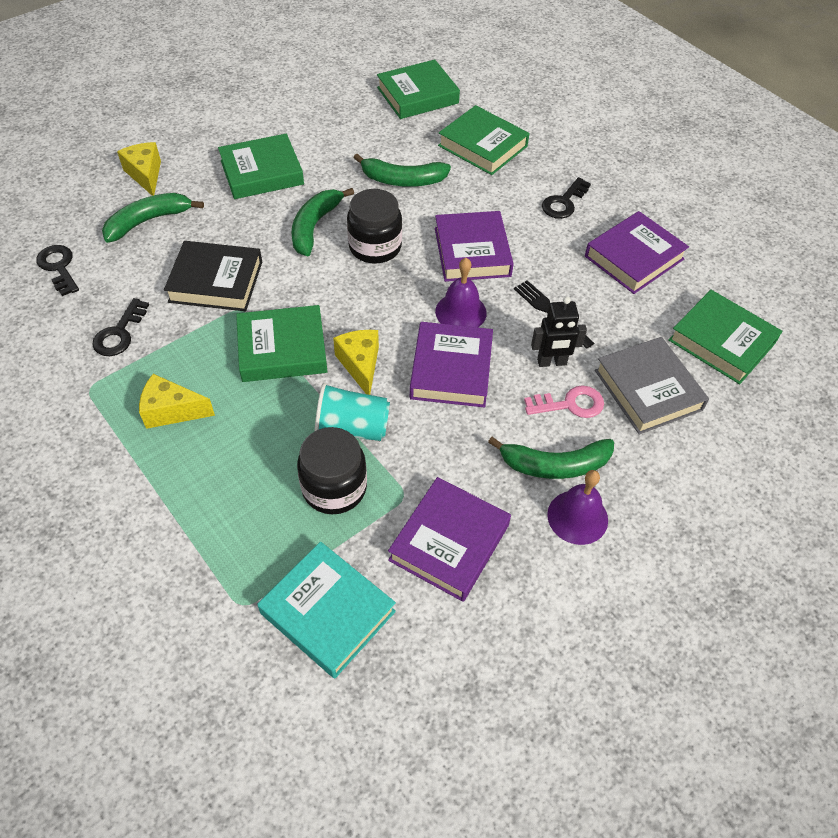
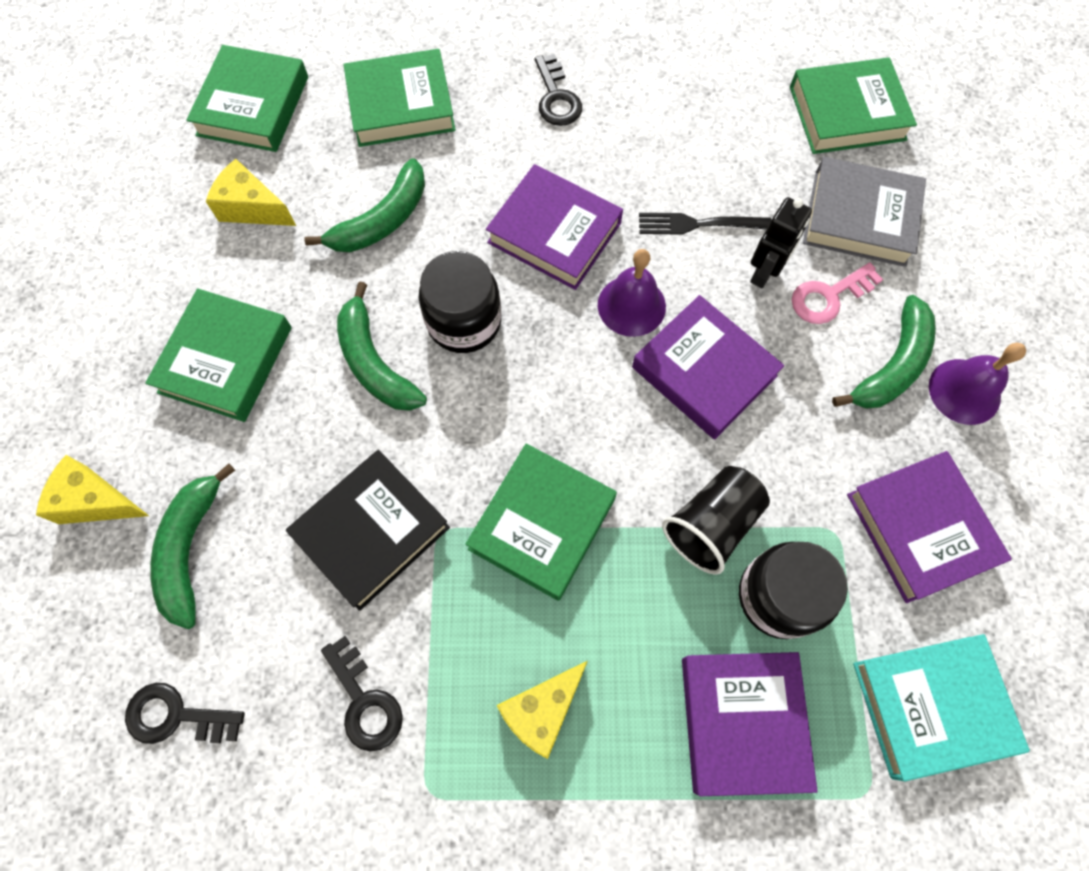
camera: 50 degrees left, 15 degrees up
(352, 428) = (711, 525): turquoise cup -> black cup
(360, 365) = (629, 456): yellow cheese -> yellow cheese (252, 208)
(570, 404) = (828, 296): pink key -> pink key turned 150 degrees counterclockwise
(634, 258) = (685, 98): purple book -> purple book (743, 722)

